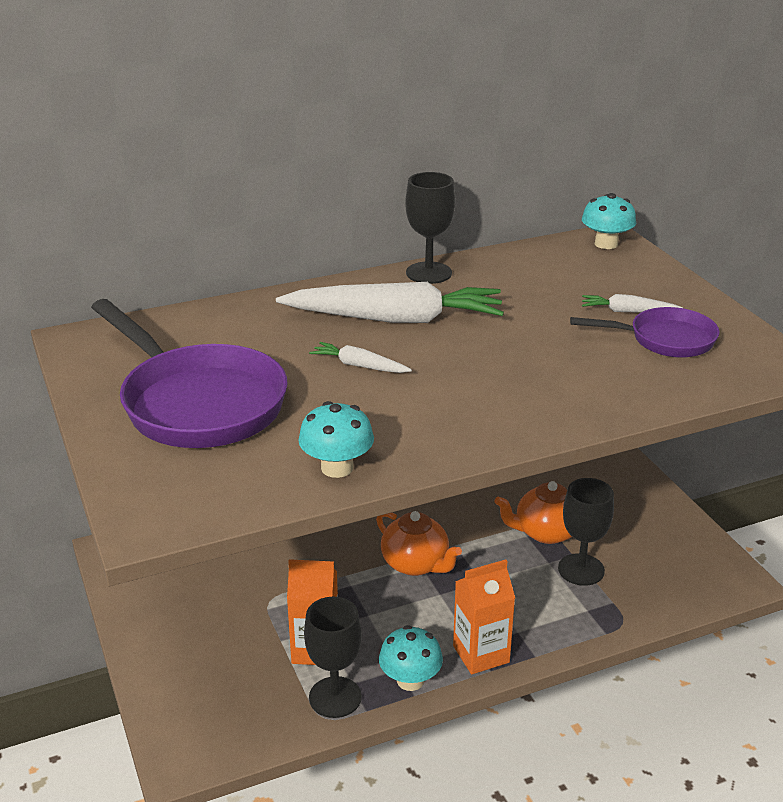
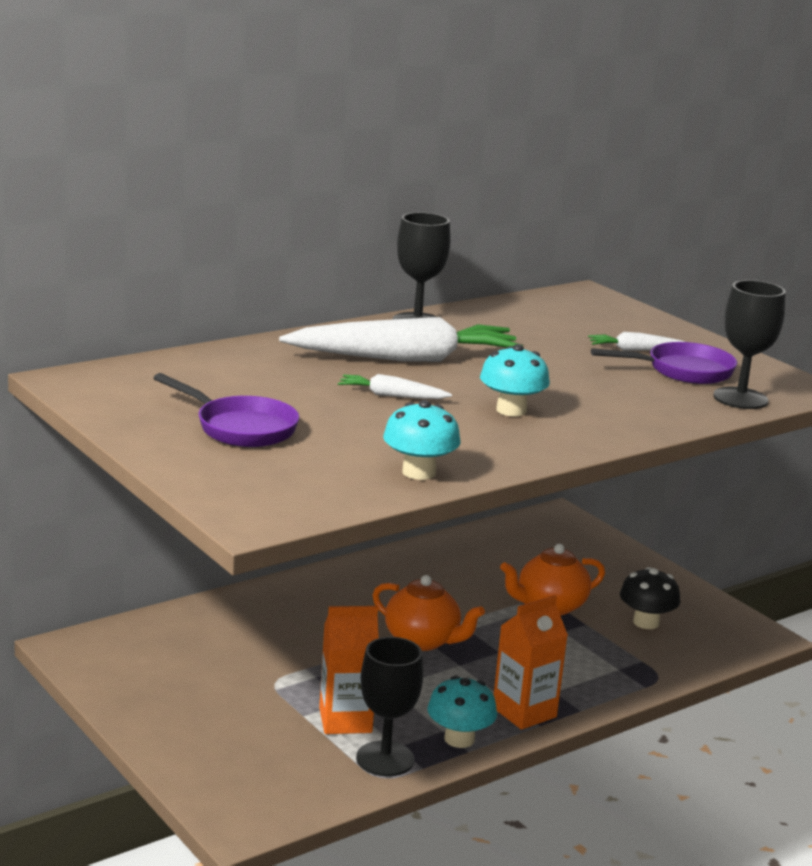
camera: 15 degrees left, 10 degrees down
(197, 403) = (240, 428): purple pan -> purple pan, size x0.57
(581, 569) = (599, 635): black goblet -> black goblet (740, 398)
(606, 244) = (585, 297): turquoise mushroom -> turquoise mushroom (511, 410)
(631, 557) = (646, 622): none -> black mushroom

